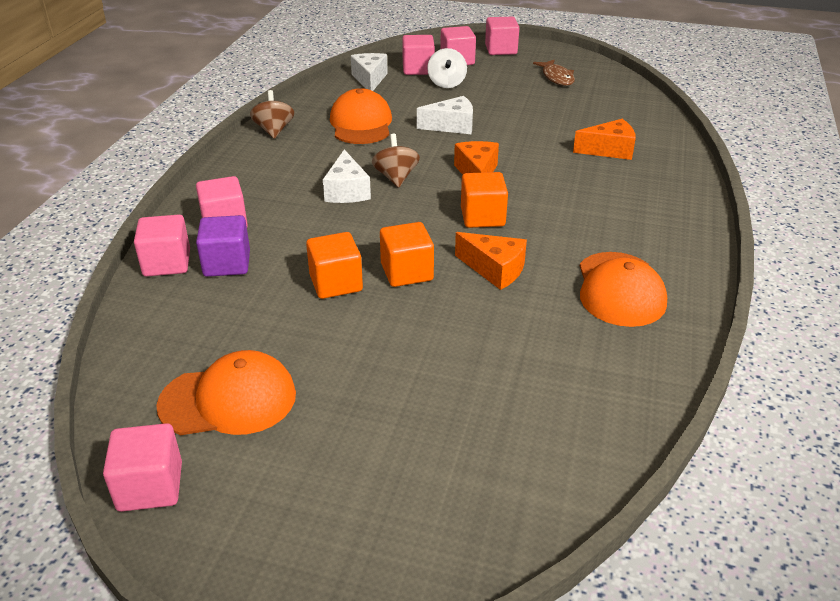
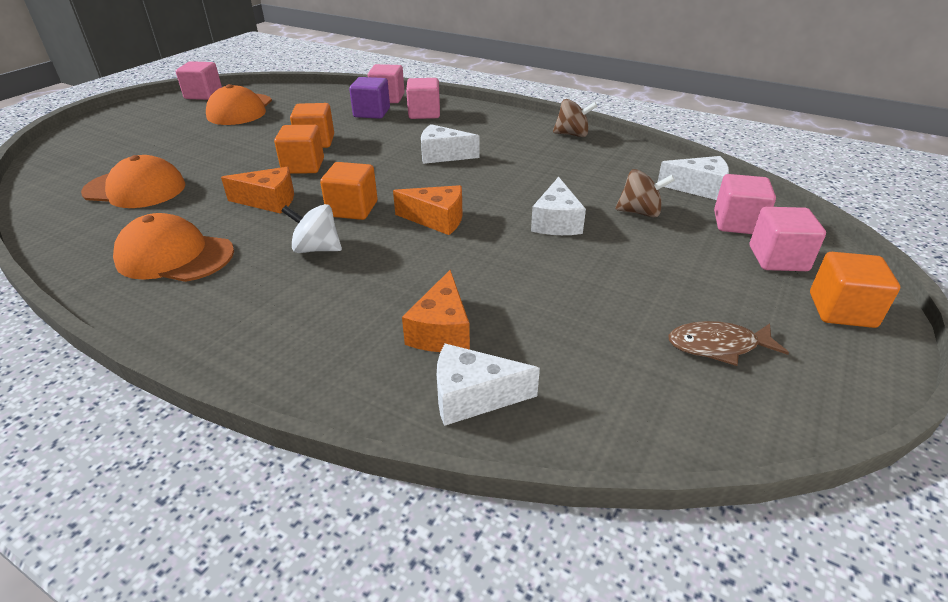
camera: 105 degrees right, 0 degrees up
(361, 124) = (576, 173): orange cap -> orange cap (135, 189)
(396, 177) = (453, 178): brown spinning top -> brown spinning top (640, 212)
(446, 83) = (688, 237): white spinning top -> white spinning top (316, 249)
(494, 269) = (269, 201): orange cheese -> orange cheese turned 135 degrees counterclockwise
(501, 50) = (841, 310): pink cube -> orange cube
(652, 134) = (473, 397): none -> white cheese

